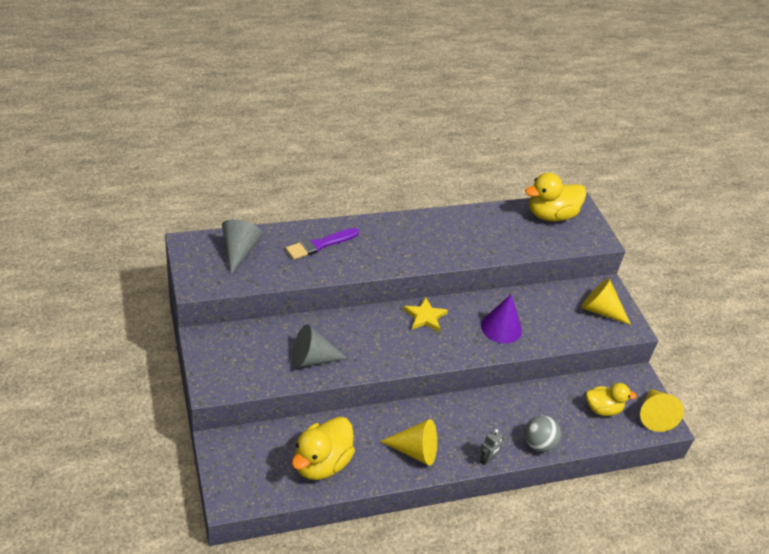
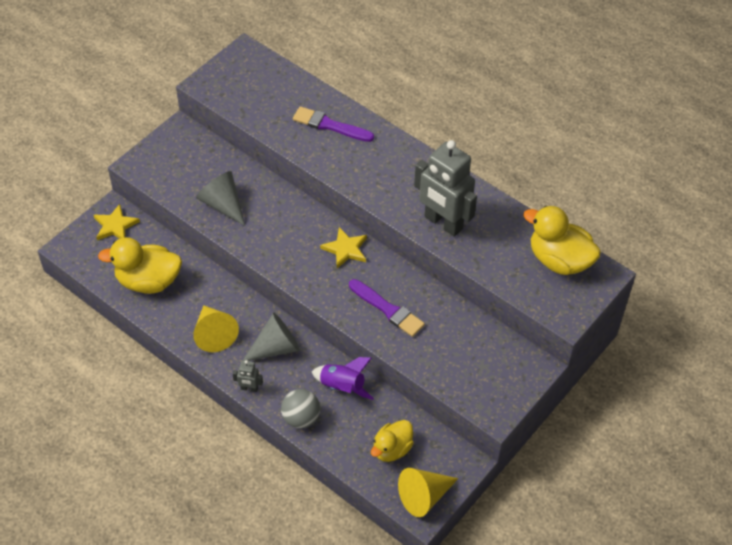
camera: 60 degrees right, 10 degrees up
(237, 452) = (115, 226): none -> yellow star
(239, 251) = (269, 84): grey cone -> grey cone (275, 348)
(471, 245) = (443, 223): none -> grey robot
(501, 327) = (388, 309): purple cone -> purple brush
(527, 403) = (342, 387): none -> purple rocket
(600, 310) = (493, 375): yellow cone -> none
(602, 409) = (392, 449): yellow duck -> yellow duck turned 75 degrees clockwise

